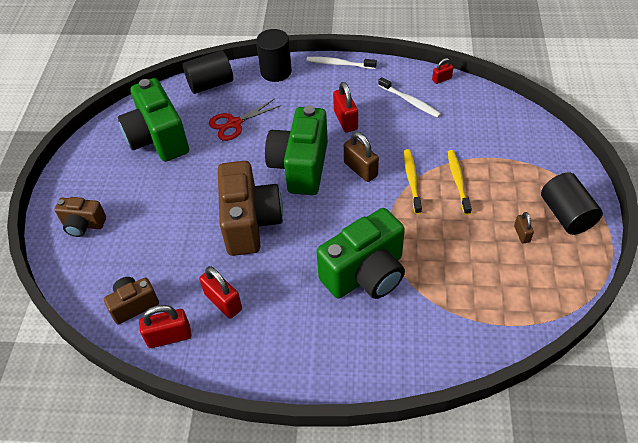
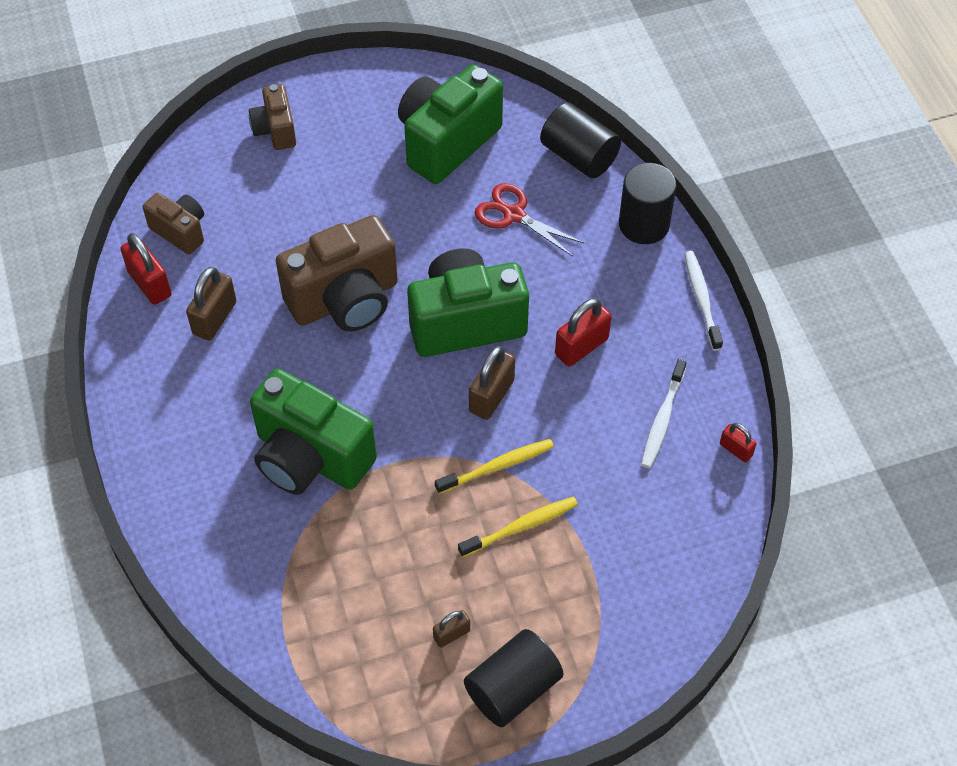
camera: 65 degrees right, 5 degrees up
(223, 302) = (215, 318): red padlock -> brown padlock

